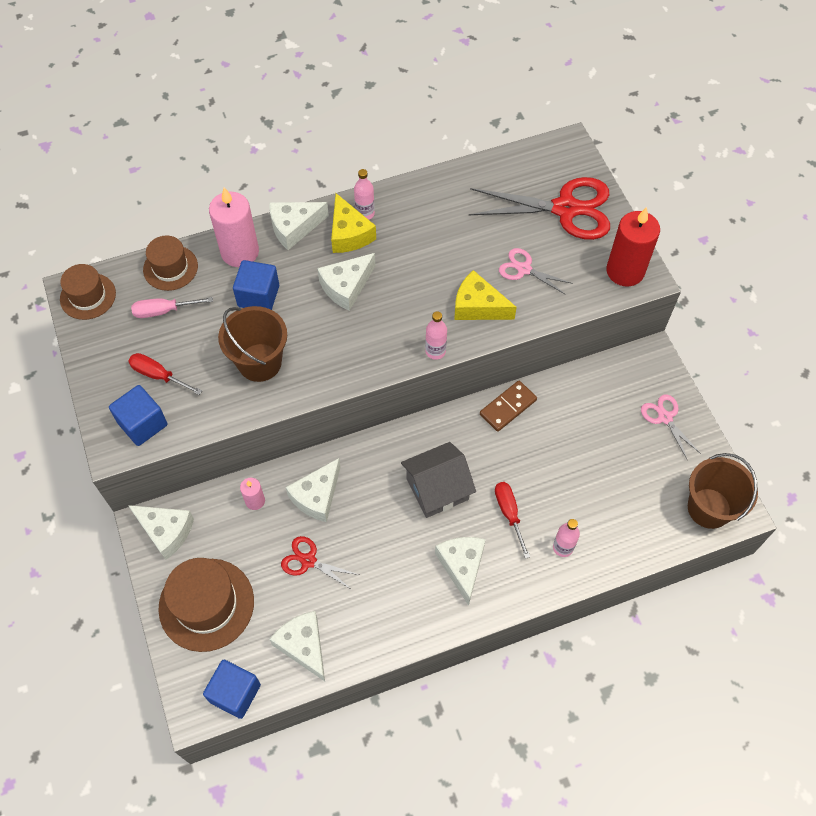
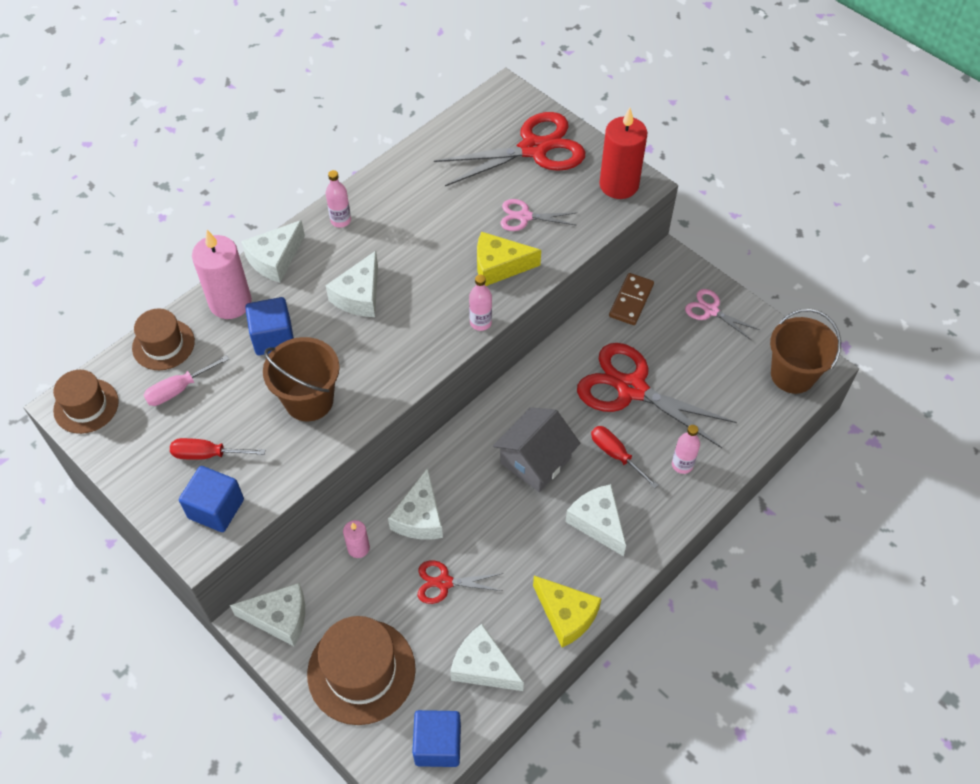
camera: 25 degrees left, 5 degrees down
(349, 234) = (335, 245): yellow cheese -> yellow cheese (566, 615)
(508, 407) = (562, 358): brown domino -> brown domino (631, 301)
(554, 460) = (631, 389): none -> red scissors

